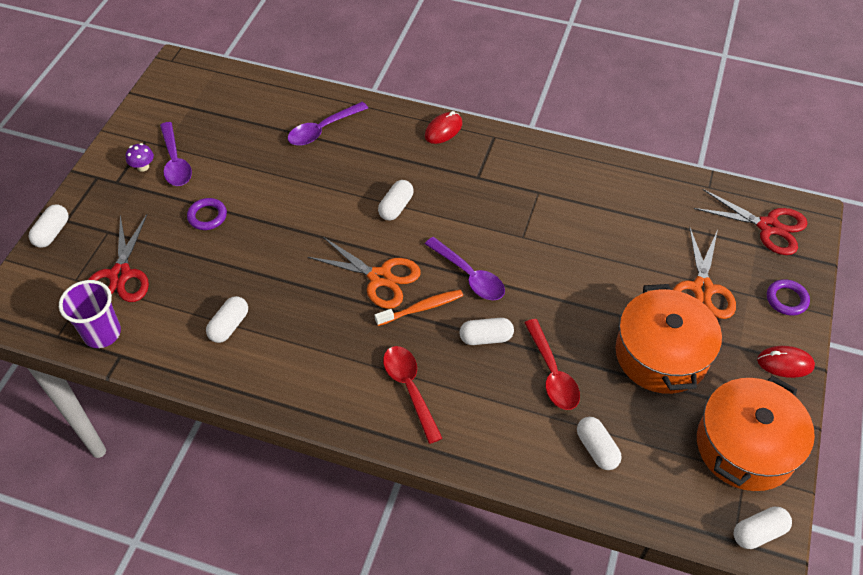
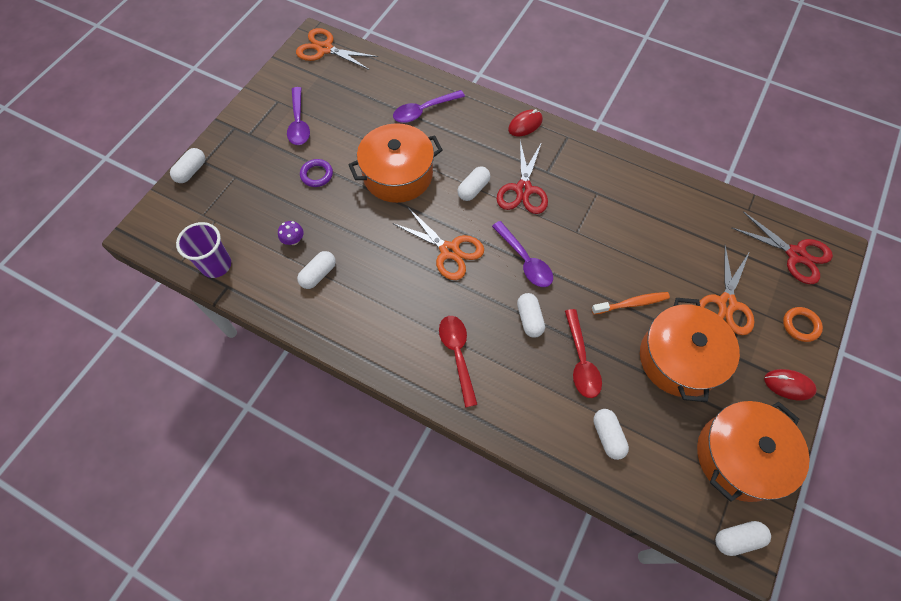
camera: 10 degrees right, 10 degrees up
(120, 275) = (238, 216): red scissors -> red scissors (523, 190)
(143, 167) = (272, 123): purple mushroom -> purple mushroom (293, 240)
(192, 76) = (325, 49): none -> orange scissors
(304, 203) = (398, 175): none -> orange pot
(422, 308) = (480, 283): orange toothbrush -> orange toothbrush (632, 303)
(486, 338) = (529, 319): white capsule -> white capsule turned 75 degrees clockwise
(786, 299) = (800, 325): purple ring -> orange ring

